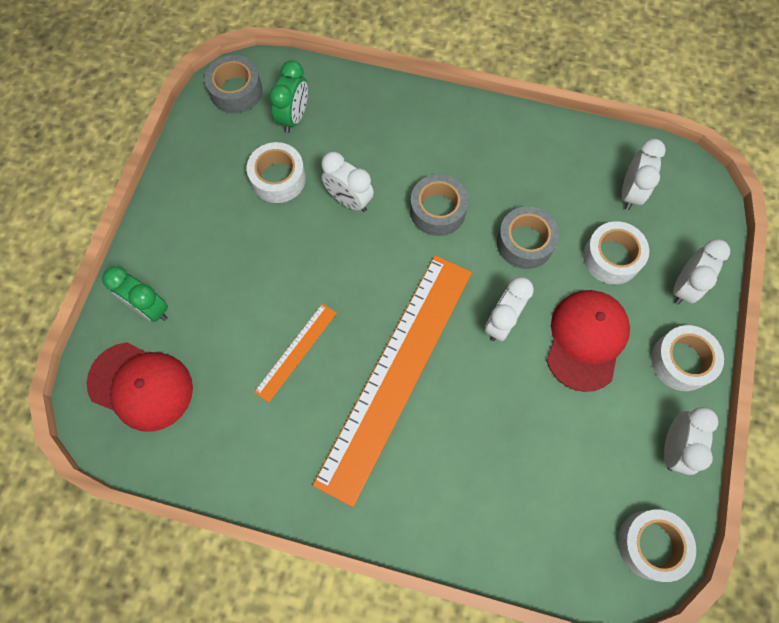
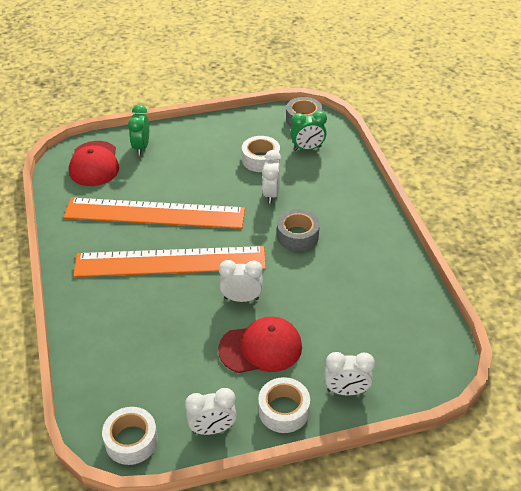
camera: 60 degrees right, 25 degrees down
(296, 351) = (155, 213): orange ruler -> orange ruler, size x2.34
(525, 242) = (309, 287): grey tape -> none
(611, 257) = (336, 339): white tape -> none
(630, 192) = (398, 330): white clock -> none

